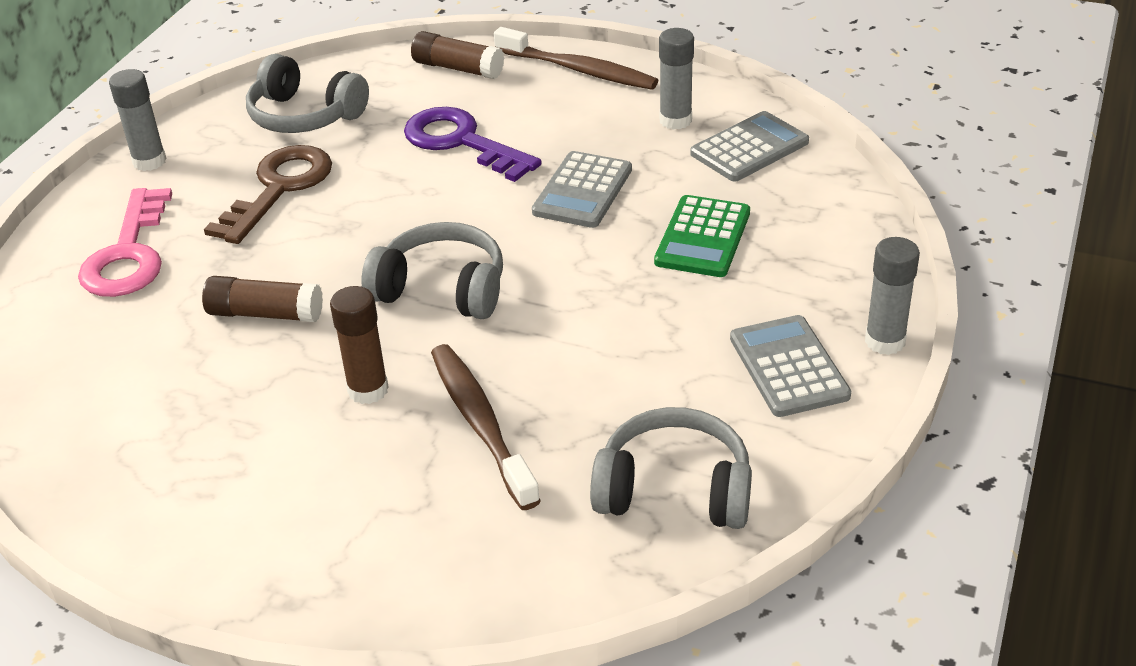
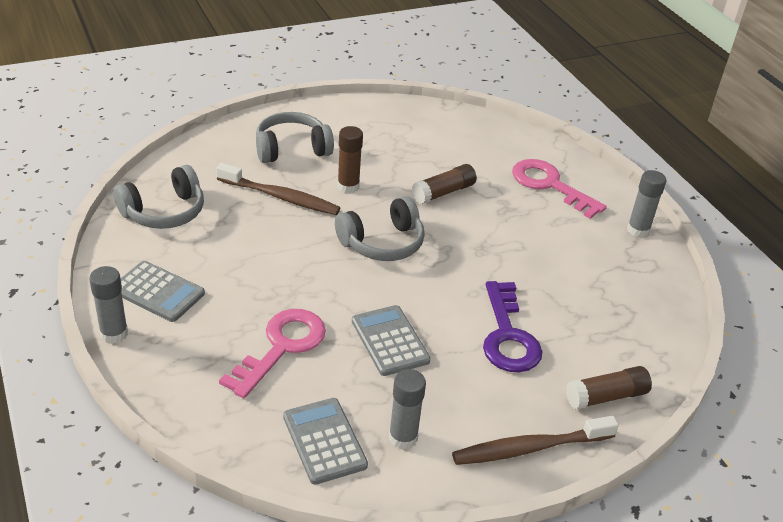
camera: 130 degrees right, 0 degrees up
(279, 188) = (549, 251): brown key -> none
(305, 115) = (622, 302): grey headphones -> grey headphones (292, 149)
(461, 142) = (508, 335): purple key -> purple key turned 90 degrees clockwise
(703, 237) = (281, 347): green calculator -> pink key
(749, 148) = (324, 441): grey calculator -> grey calculator turned 150 degrees clockwise

